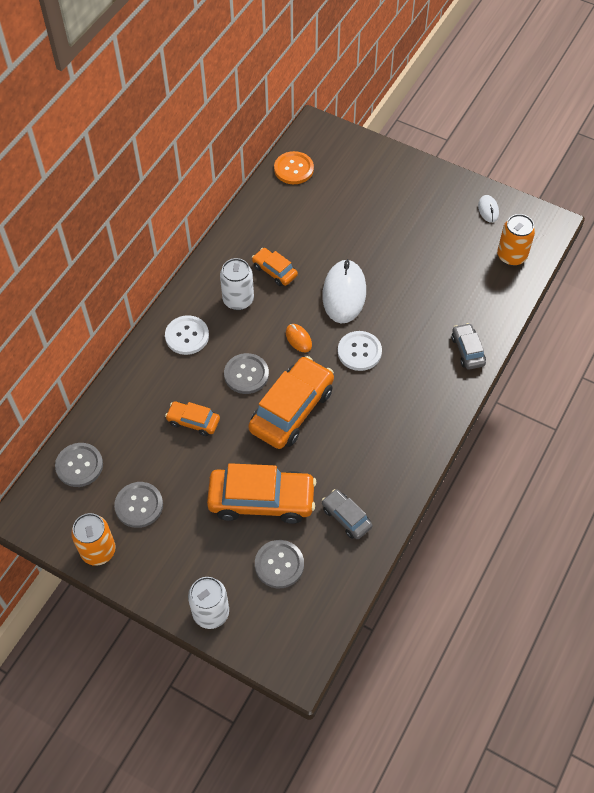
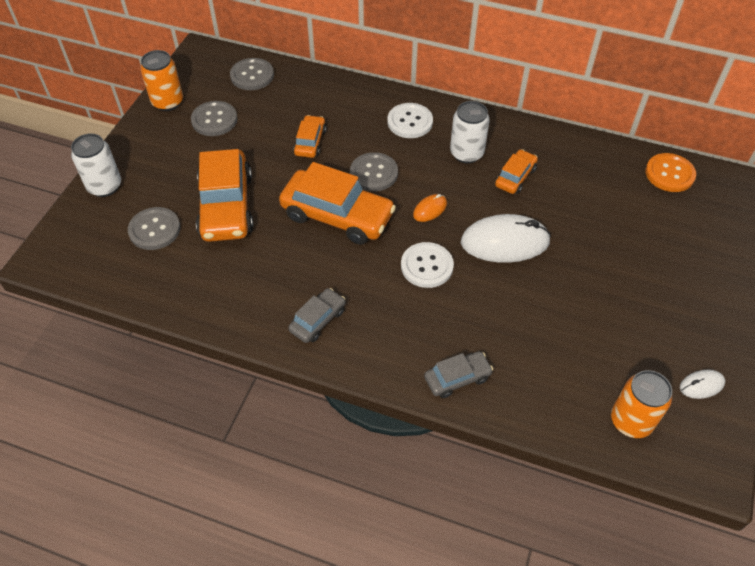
camera: 80 degrees right, 5 degrees down
(346, 517) = (210, 279): grey car -> grey car (318, 320)

